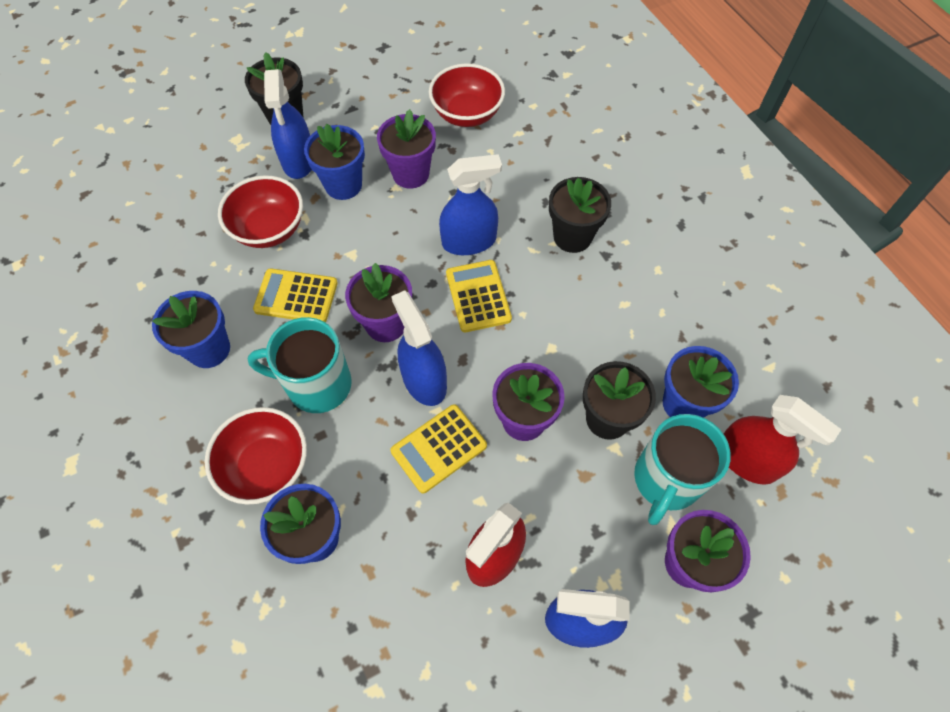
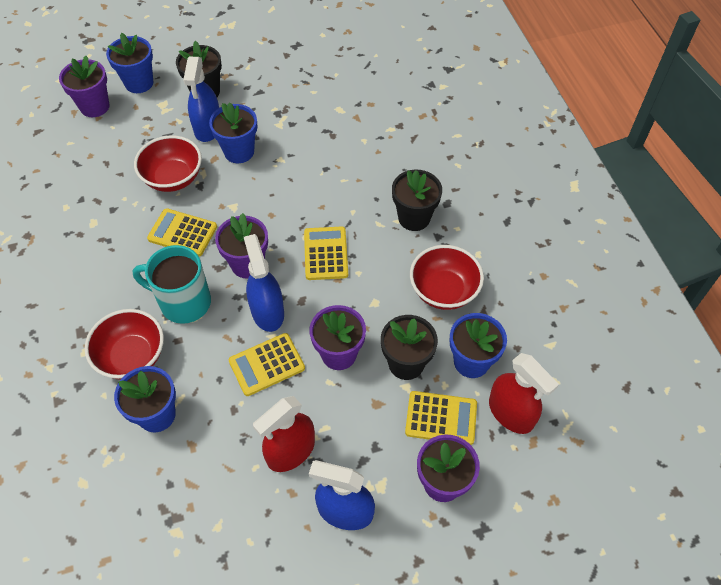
camera: 10 degrees right, 5 degrees down
(209, 349) = (107, 263): blue flower pot -> blue flower pot (139, 83)
(410, 174) = (295, 150): purple flower pot -> purple flower pot (94, 106)
(467, 114) = (352, 108): red bowl -> red bowl (443, 291)
(469, 241) = (329, 210): blue spray bottle -> none
(666, 480) = (441, 418): turquoise mug -> yellow calculator

